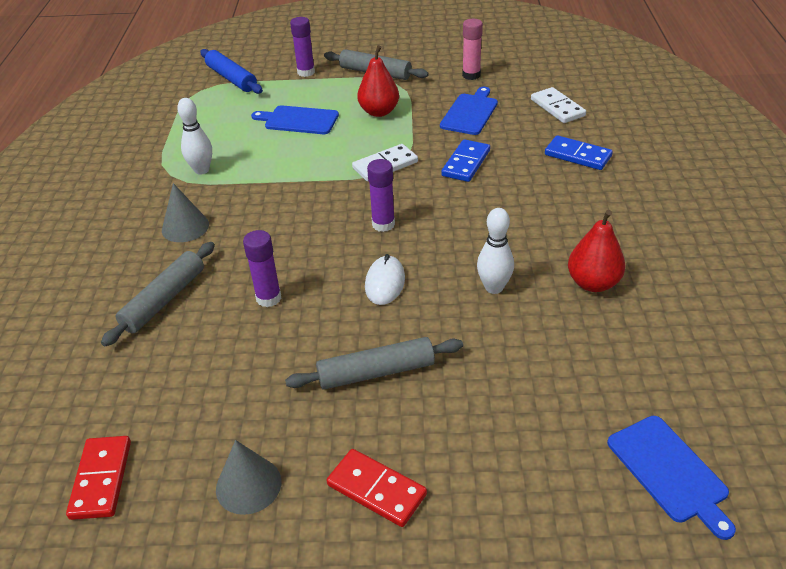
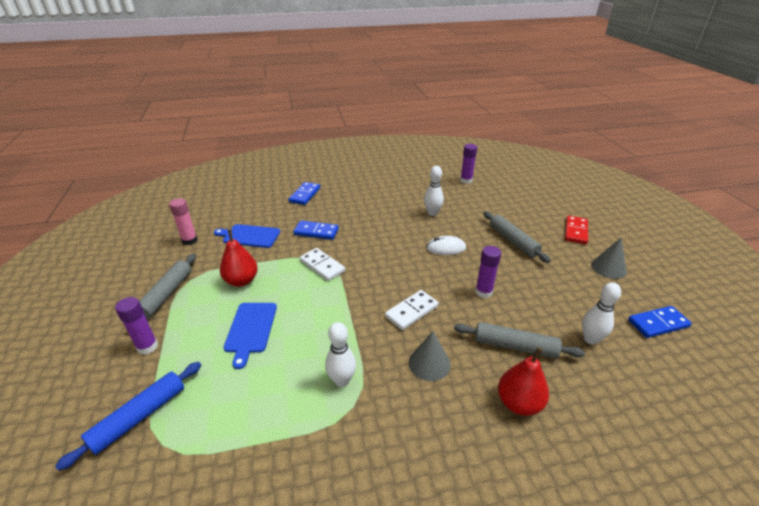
camera: 105 degrees left, 5 degrees down
(101, 479) = (658, 324): red domino -> blue domino
(128, 379) = (590, 339): none -> white bowling pin
(383, 224) = (391, 256): purple glue stick -> purple glue stick (466, 180)
(557, 108) = (247, 203): white domino -> white domino (412, 311)
(593, 283) = (416, 188): red pear -> red pear (519, 403)
(669, 471) = (511, 173): blue cutting board -> none

